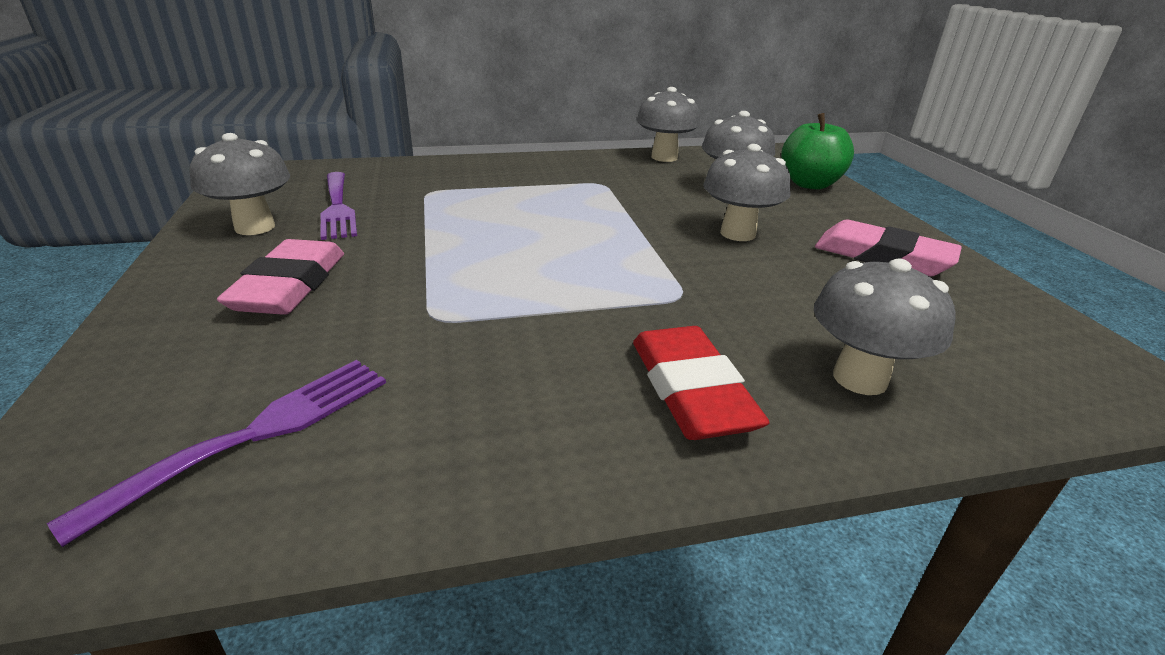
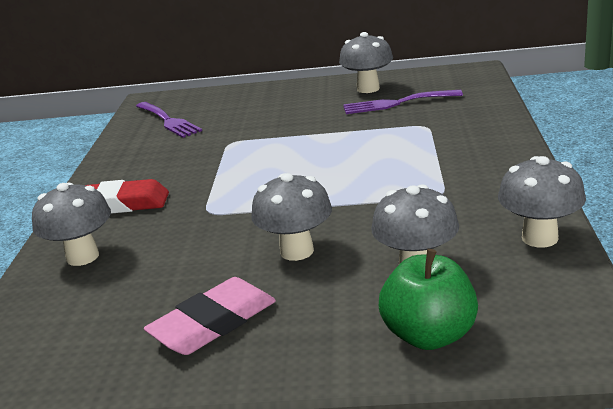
camera: 110 degrees right, 5 degrees down
(290, 285) = (286, 108): pink eraser -> none

